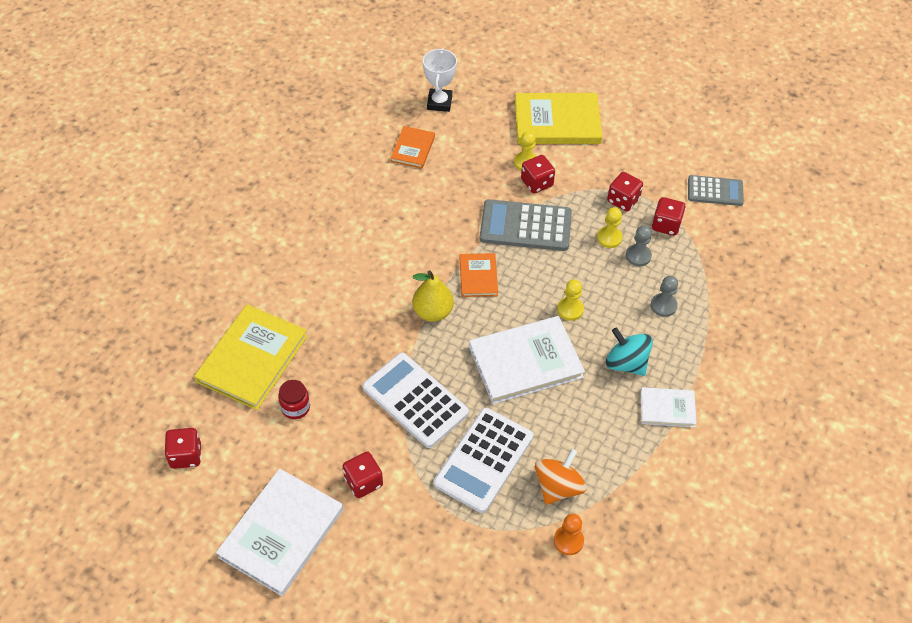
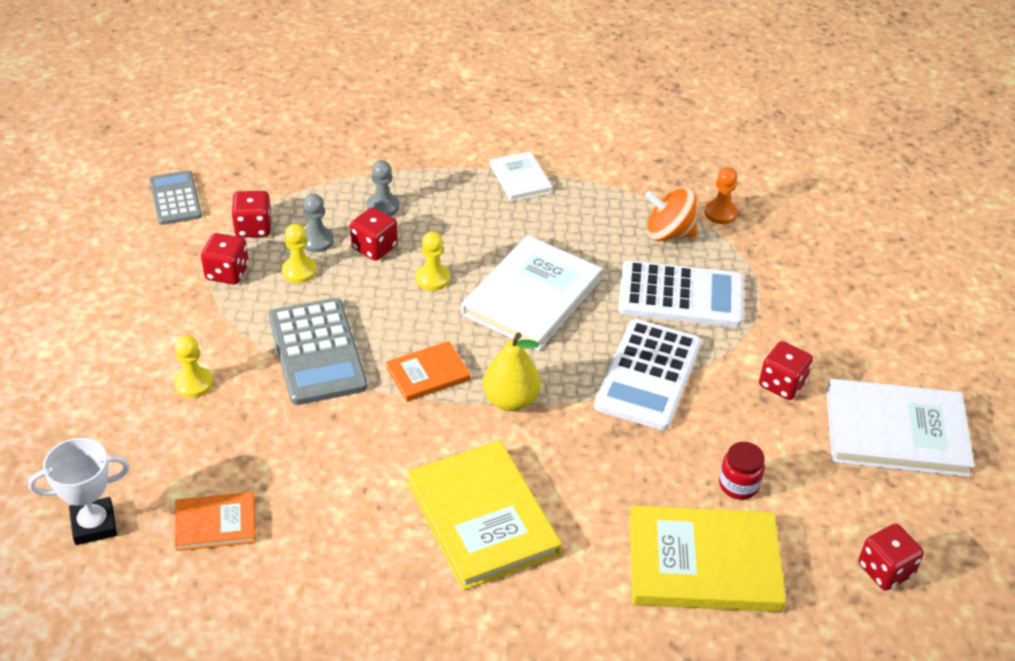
camera: 115 degrees left, 10 degrees down
(525, 362) = (532, 296): white book -> white book turned 75 degrees clockwise
(537, 183) = (230, 362): red dice -> red dice (374, 247)
(557, 122) = (94, 372): yellow book -> yellow book (482, 518)
(626, 363) = (481, 219): turquoise spinning top -> none

